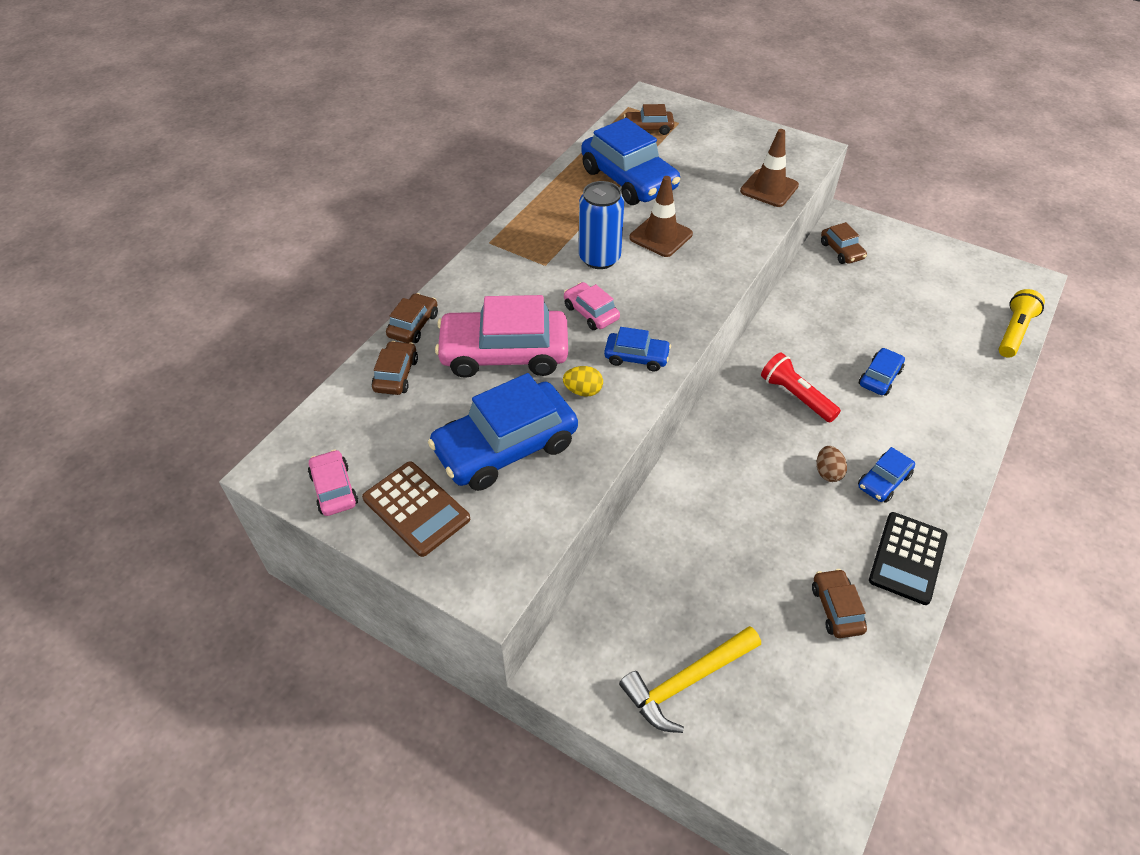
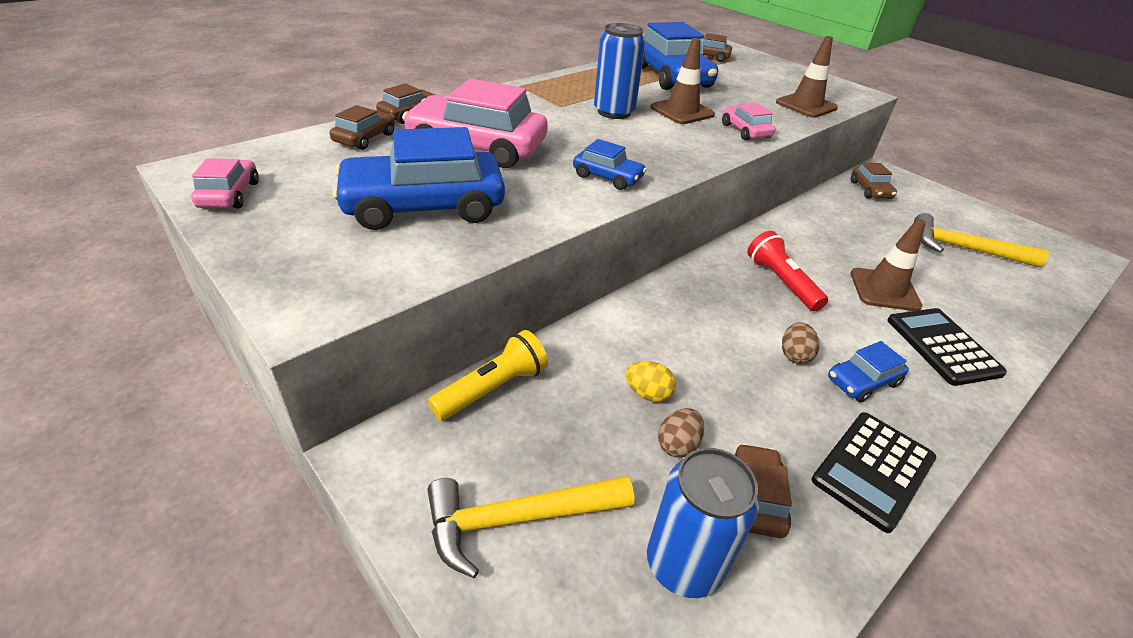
camera: 15 degrees right, 10 degrees down
(416, 508) = (292, 227): brown calculator -> none
(583, 391) = (535, 187): yellow egg -> yellow egg (648, 394)
(591, 312) = (582, 140): pink car -> pink car (745, 131)
(770, 585) = (677, 445): none -> brown egg
(806, 674) = (684, 564): none -> blue can
(879, 377) = (884, 290): blue car -> brown traffic cone
(934, 305) = (963, 248): none -> yellow hammer
(935, 425) = (942, 346): none -> black calculator
(1014, 332) = (1058, 290): yellow flashlight -> yellow flashlight (493, 388)

